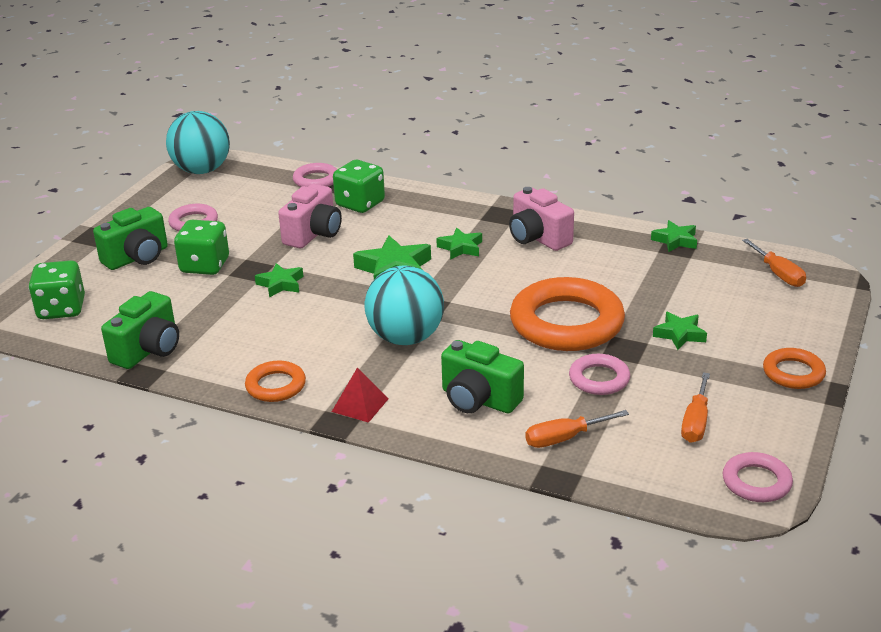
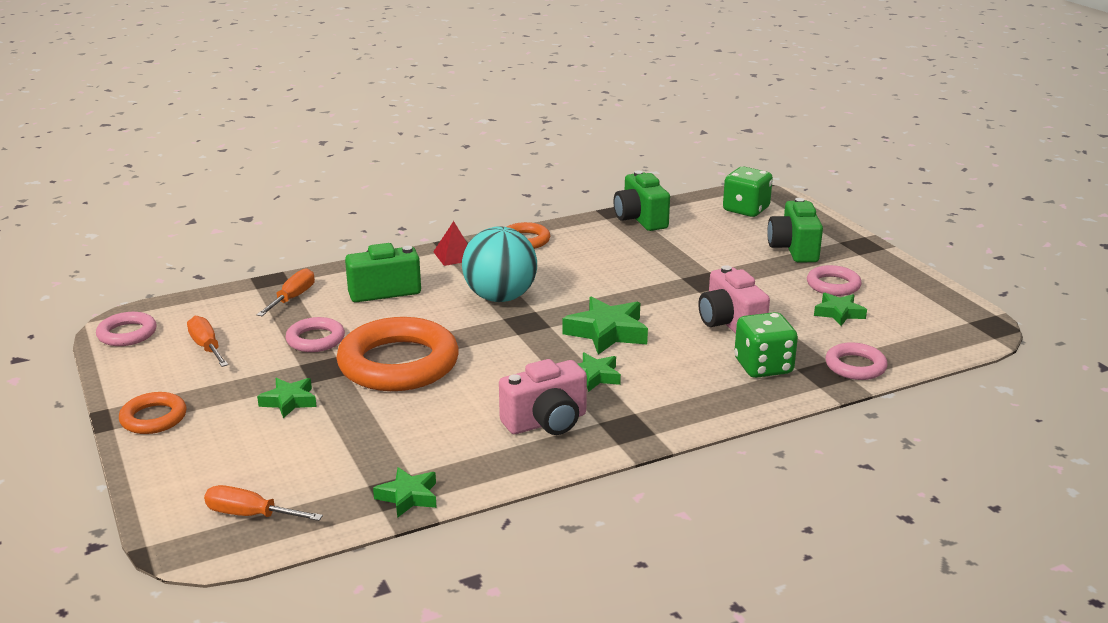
camera: 130 degrees right, 5 degrees down
(202, 170) = (958, 321): turquoise ball -> none
(205, 266) = (739, 267): green dice -> none
(280, 284) = (660, 283): green star -> green star (839, 313)
(538, 238) = (546, 422): pink camera -> pink camera turned 150 degrees clockwise

